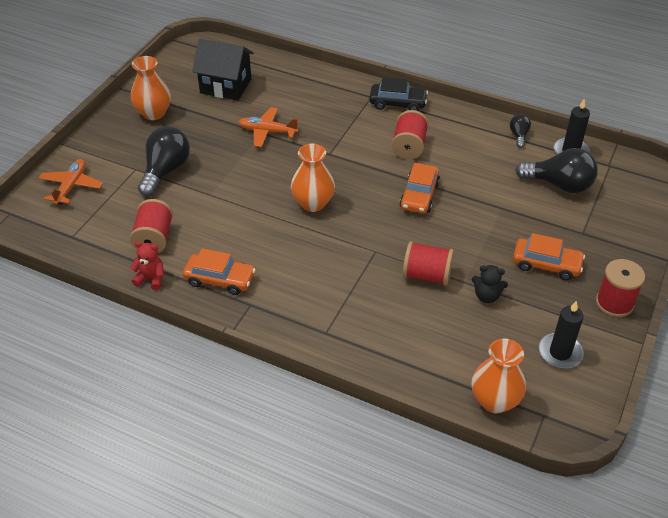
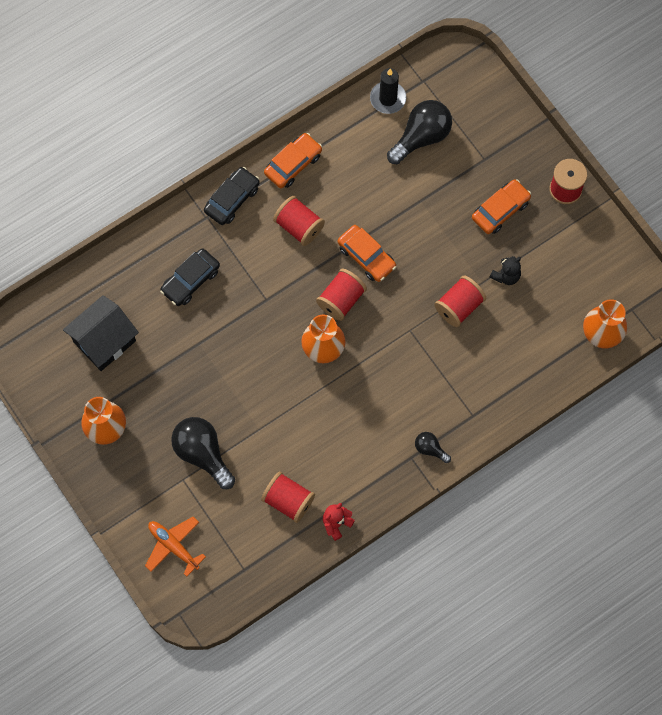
camera: 60 degrees left, 25 degrees up
(220, 279) = (369, 468): orange car -> orange car (293, 164)
(267, 132) = (201, 337): orange plane -> none
(311, 108) = (190, 280): none -> black car
(366, 196) = (341, 300): none -> red spool
(519, 136) = (342, 126): black light bulb -> black light bulb (430, 449)
(560, 352) = (587, 261): black candle -> none

